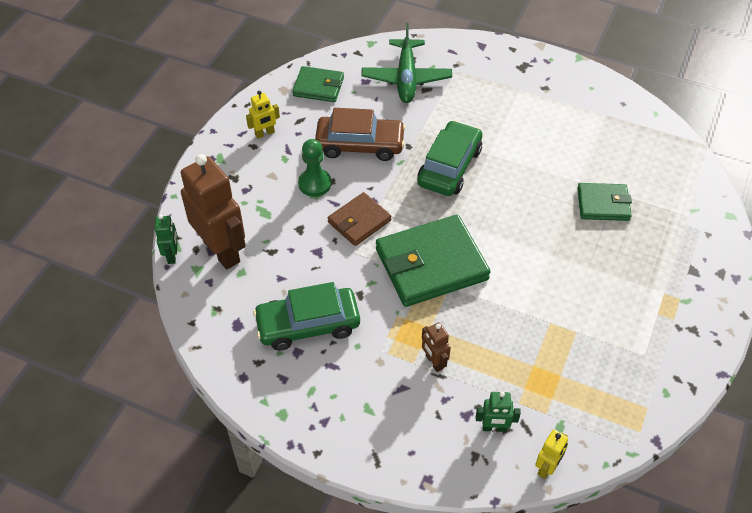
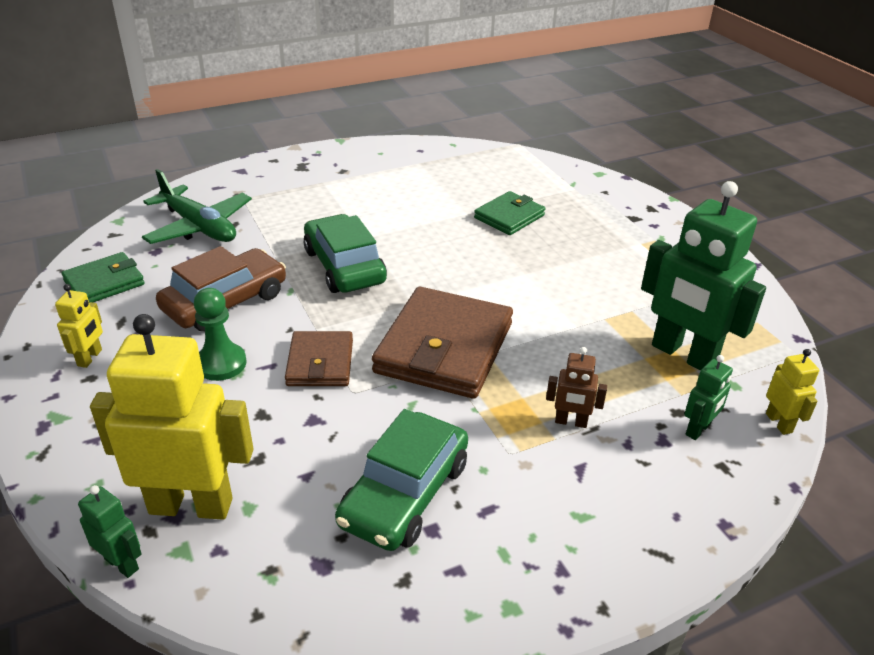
camera: 50 degrees left, 15 degrees down
(222, 251) = (191, 505): brown robot -> yellow robot
(431, 264) = (444, 348): green wallet -> brown wallet
(560, 384) = (683, 355): none -> green robot

